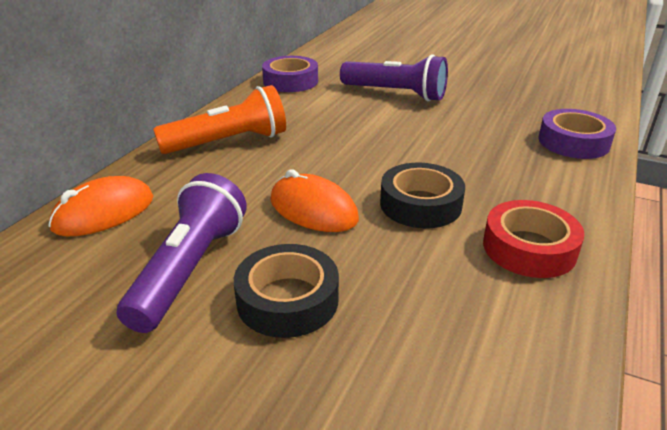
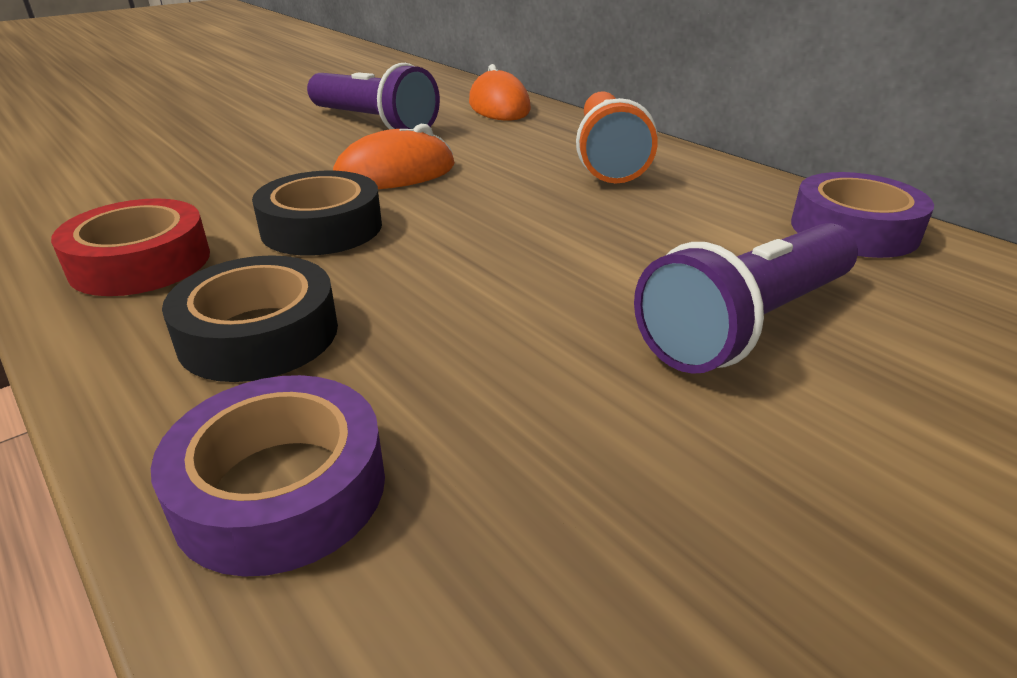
camera: 115 degrees right, 0 degrees up
(287, 300) = (283, 144): black tape -> black tape (259, 334)

